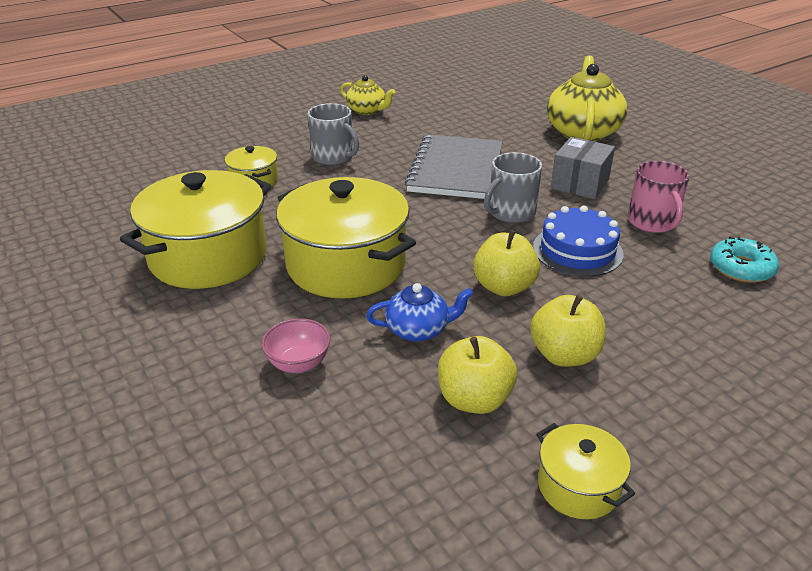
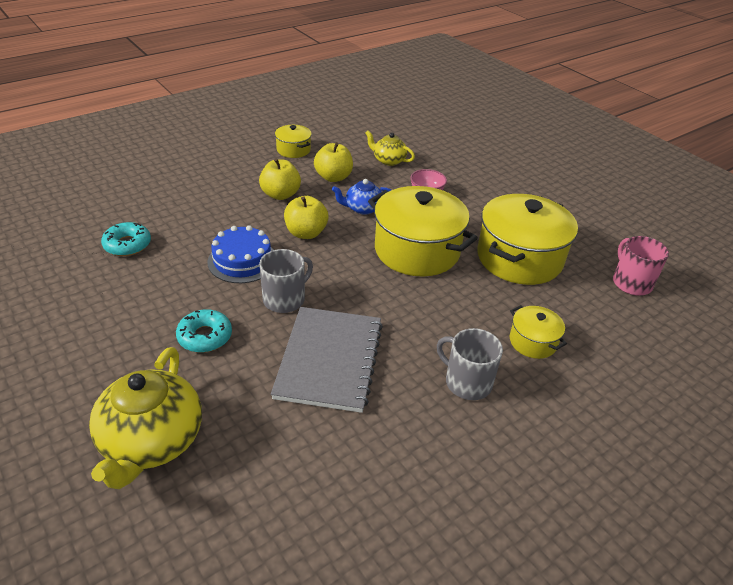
camera: 175 degrees right, 5 degrees up
(367, 110) = (454, 502): yellow teapot -> yellow teapot (388, 160)
(579, 184) = (205, 336): grey box -> turquoise donut
(652, 222) = (164, 287): pink mug -> pink mug (631, 282)

